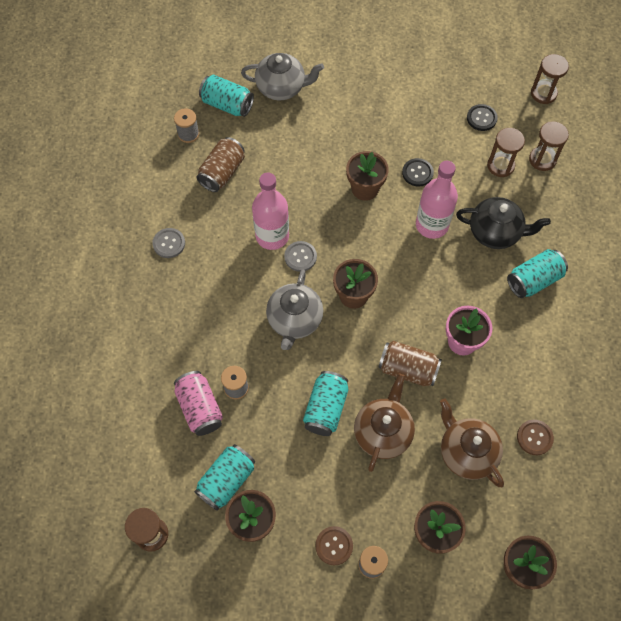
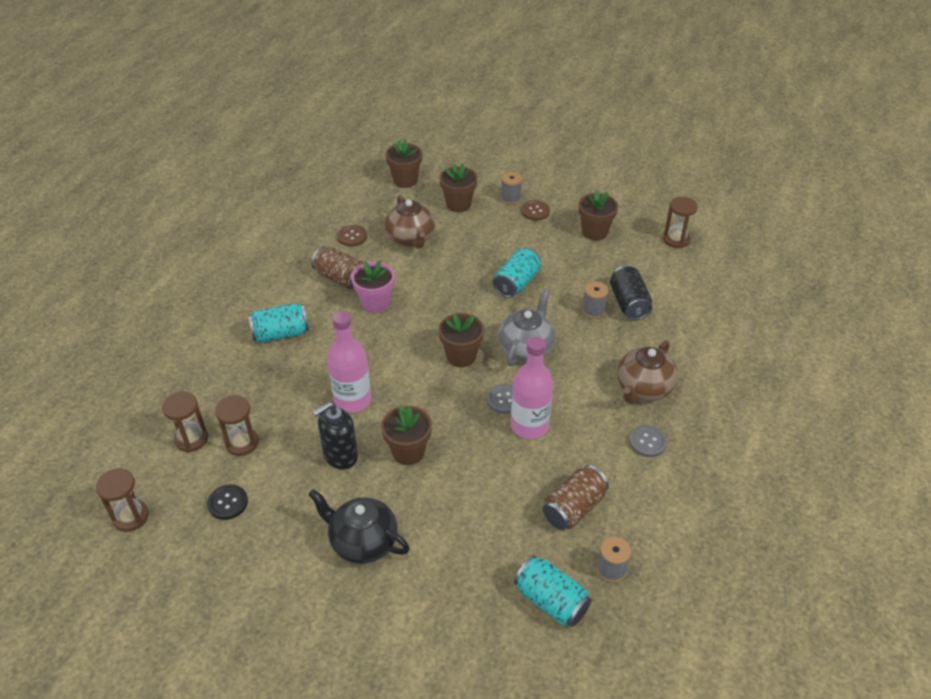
camera: 165 degrees left, 20 degrees down
(200, 408) = (628, 303): pink can -> black can
(226, 480) = (611, 257): turquoise can -> none
(281, 88) = (468, 609): grey teapot -> none
(383, 432) = (473, 261): brown teapot -> brown teapot (643, 388)
(408, 369) = (434, 294): brown can -> brown can (341, 278)
(417, 173) = (340, 456): black button -> black soap dispenser
(495, 232) = (291, 380): black teapot -> black teapot (363, 542)

